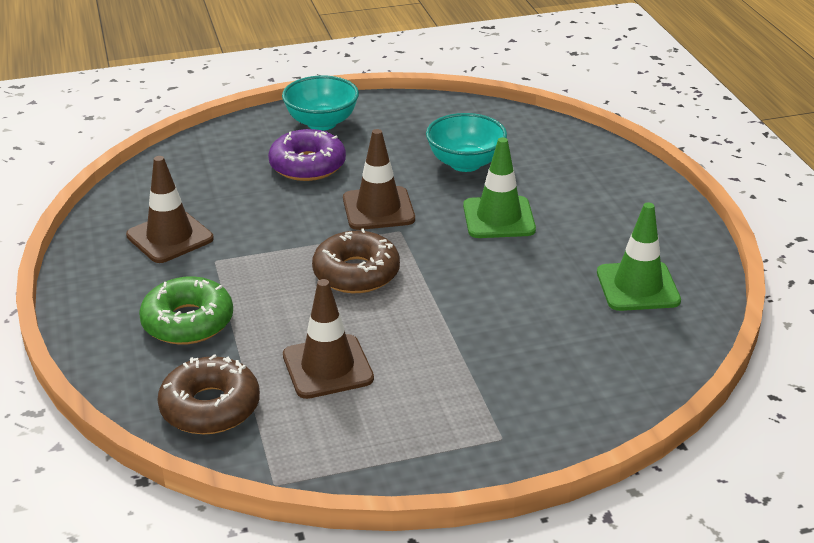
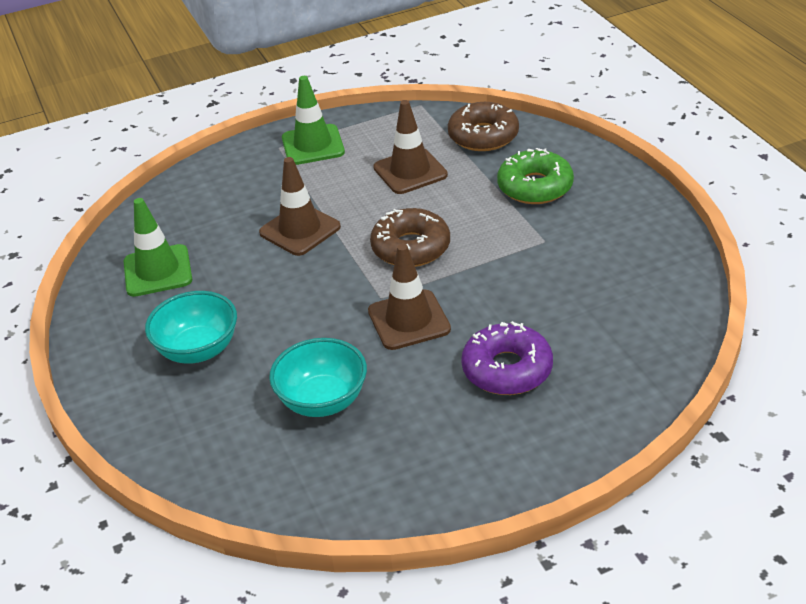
camera: 175 degrees right, 5 degrees up
(170, 237) = (602, 257): brown traffic cone -> brown traffic cone (300, 230)
(322, 123) = (519, 446): turquoise bowl -> turquoise bowl (198, 350)
(499, 218) = (282, 327): green traffic cone -> green traffic cone (313, 145)

